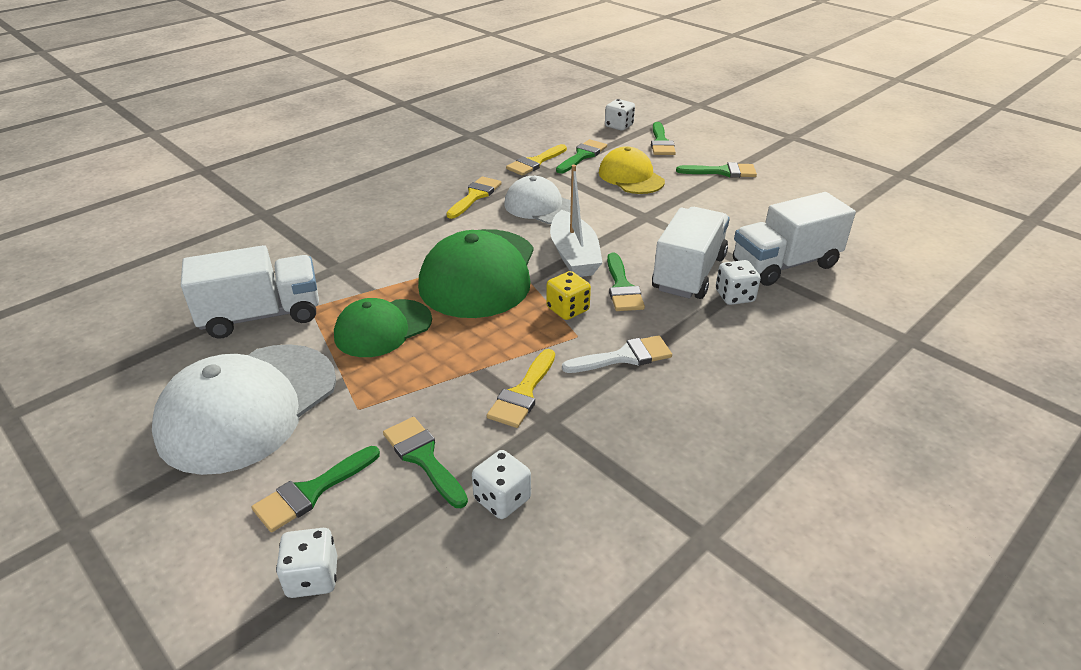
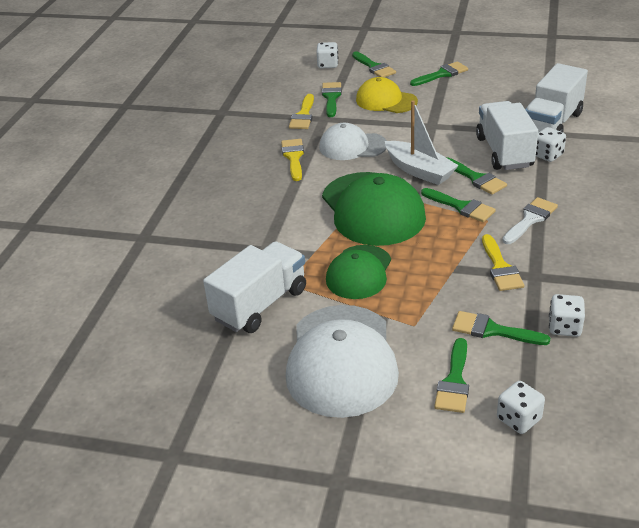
camera: 30 degrees left, 0 degrees up
(568, 309) = (461, 207): yellow dice -> green brush

